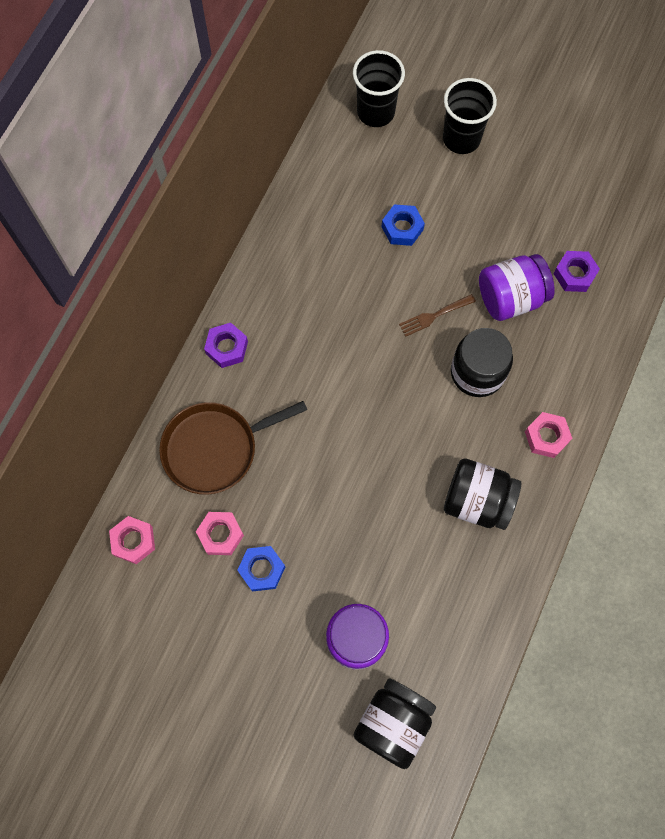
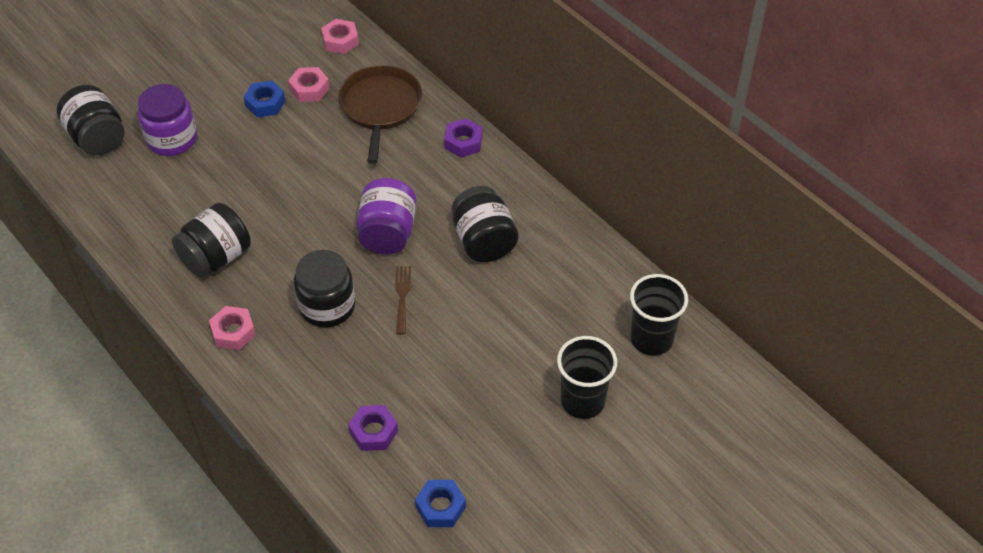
camera: 115 degrees right, 20 degrees down
(339, 277) = (484, 241): none -> black jar
(402, 228) = (507, 308): blue nut -> blue nut (440, 507)
(510, 298) = (383, 365): purple jar -> purple jar (388, 233)

